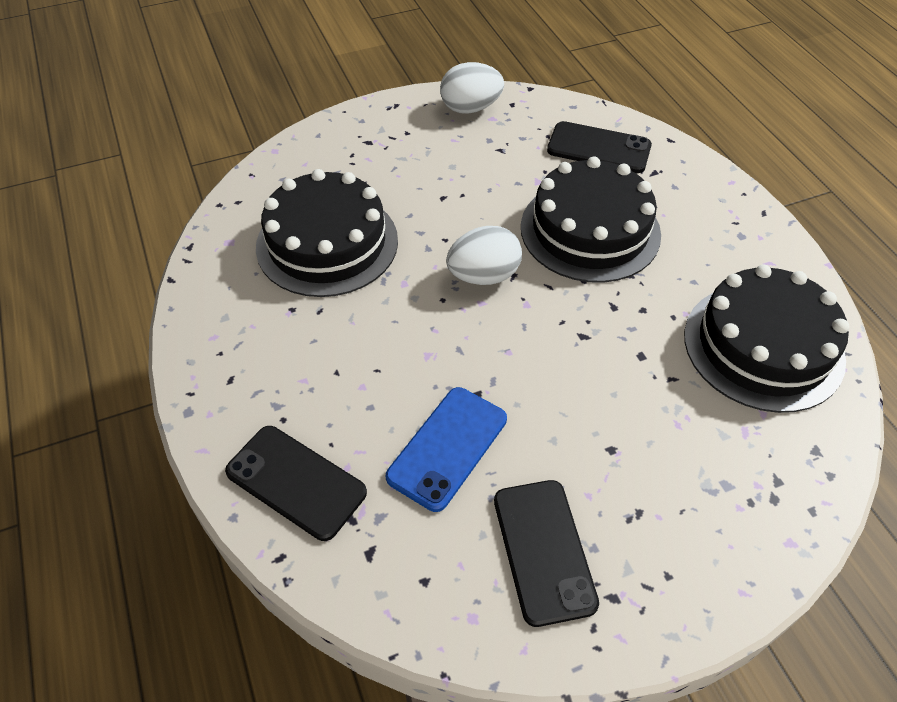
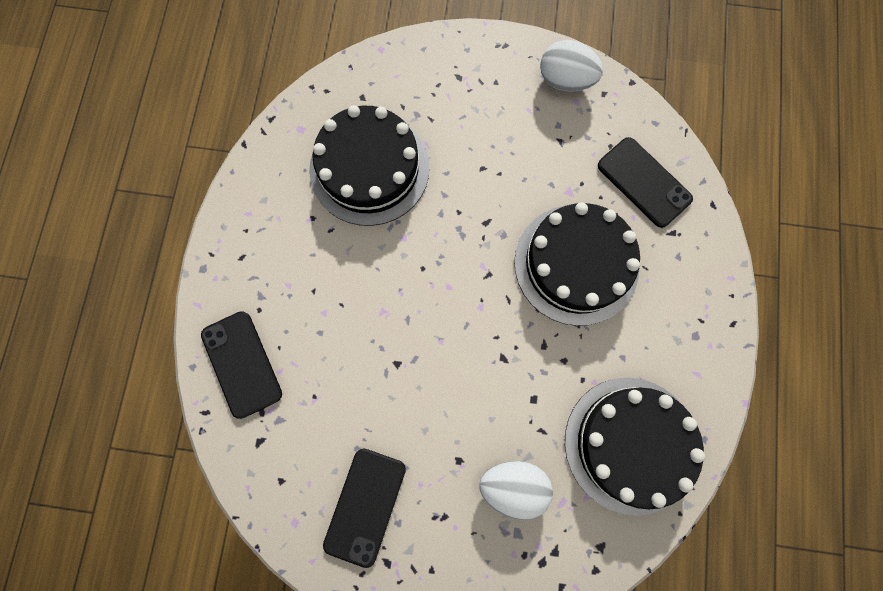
camera: 30 degrees right, 25 degrees up
(447, 448) = (351, 395): blue phone -> none
(483, 276) = (465, 263): white egg -> white egg (513, 485)

